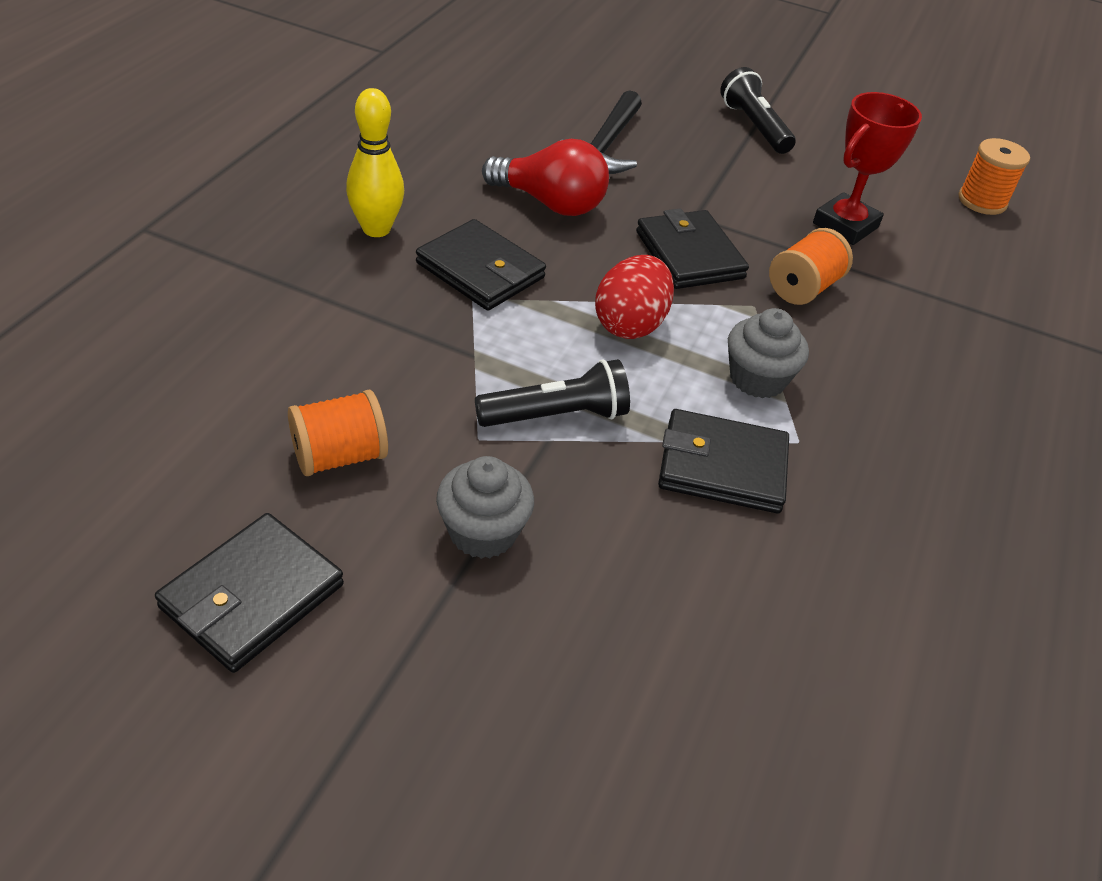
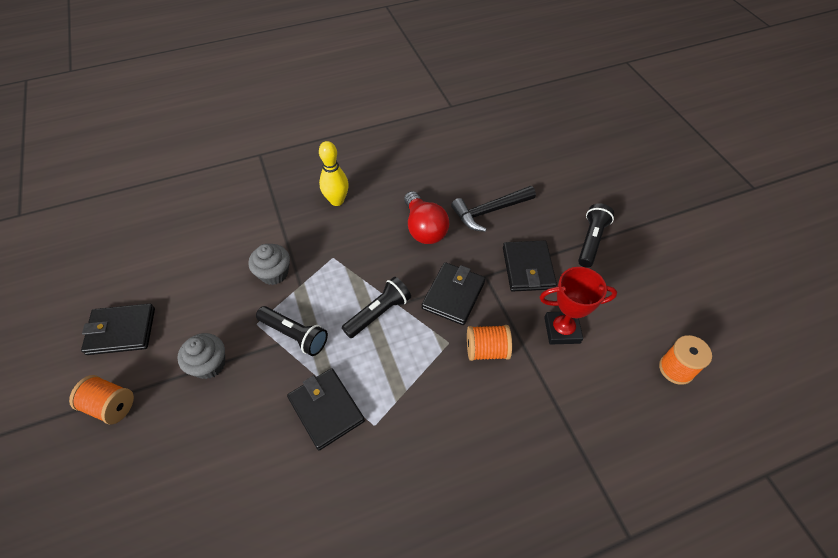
camera: 50 degrees right, 10 degrees up
(339, 456) = (205, 296): orange spool -> orange spool (111, 406)
(480, 271) = (351, 246): black wallet -> black wallet (528, 268)
(630, 324) = (379, 313): red egg -> black flashlight
(757, 379) = (398, 380): grey cupcake -> grey cupcake (274, 273)

